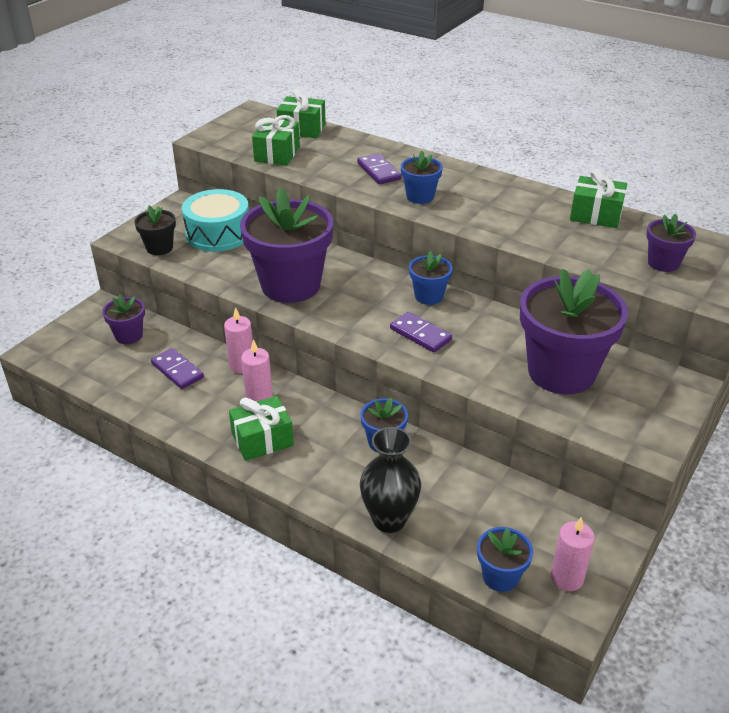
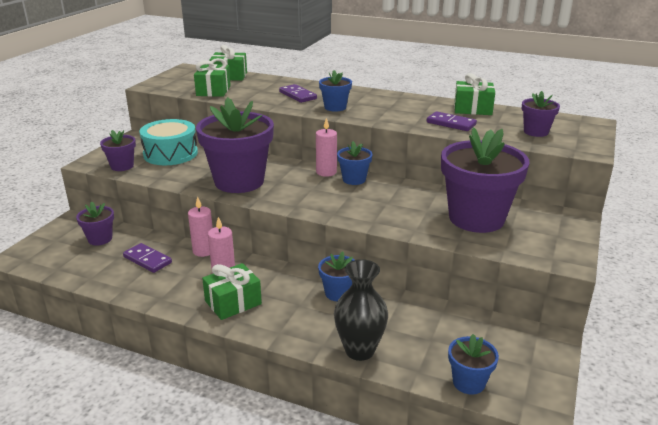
camera: 10 degrees left, 10 degrees down
(159, 248) = (122, 166): black flower pot -> purple flower pot
(420, 334) = (355, 204): purple domino -> purple domino (451, 123)
(567, 578) = (524, 376): pink candle -> pink candle (326, 172)

